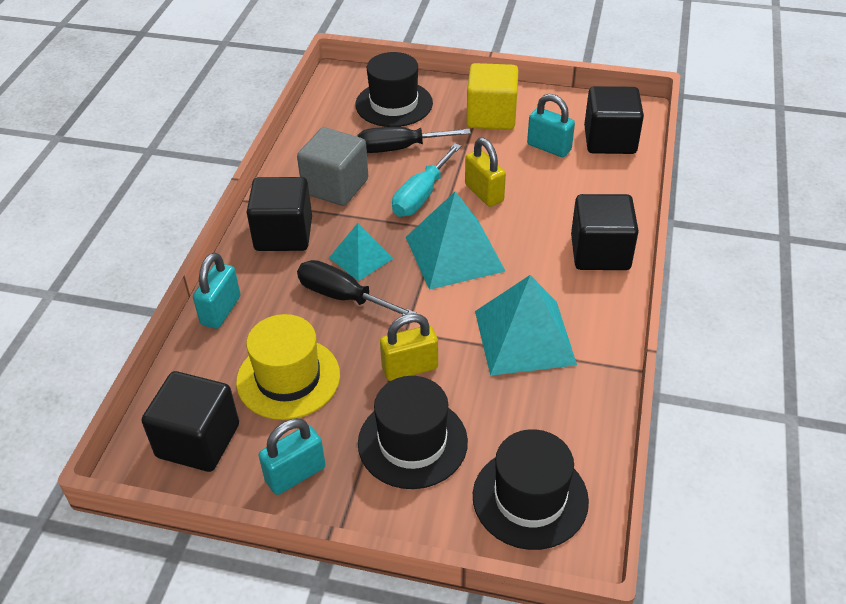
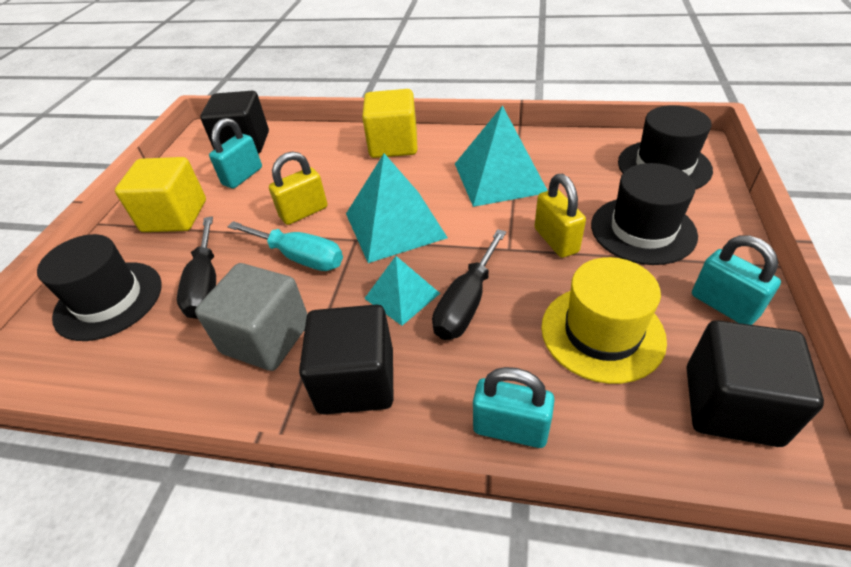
camera: 90 degrees left, 0 degrees up
(600, 252) = (393, 145): black cube -> yellow cube

